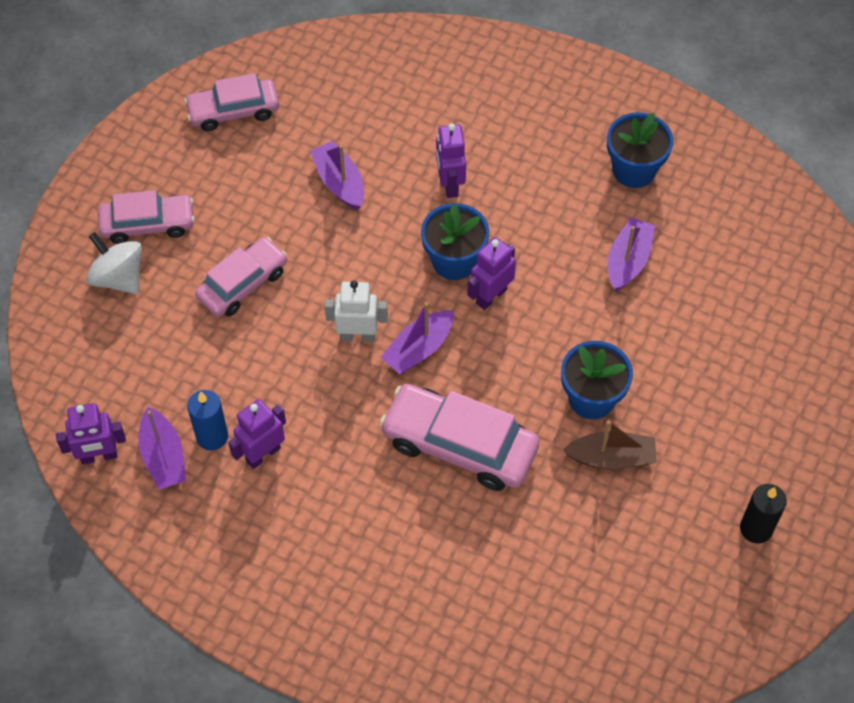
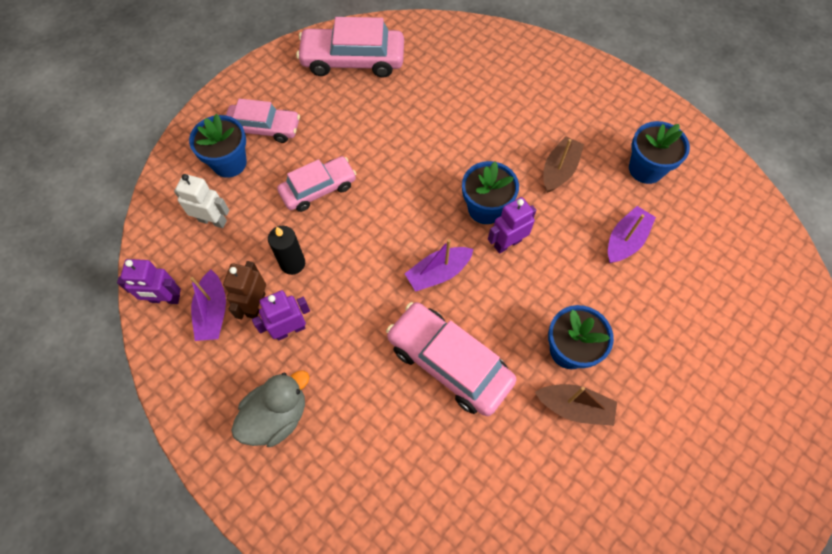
camera: 15 degrees right, 5 degrees up
(118, 277) = (229, 163): white spinning top -> blue flower pot
(212, 436) = (255, 305): blue candle -> brown robot
(233, 111) = (353, 60): pink car -> pink car, size x1.51
(279, 549) = (276, 416): none -> grey duck
(339, 182) = (414, 128): purple boat -> none
(357, 335) = (393, 250): white robot -> white robot (213, 220)
(449, 184) = (498, 148): purple robot -> none
(531, 195) = (559, 170): none -> brown boat
(756, 528) = (689, 508): black candle -> black candle (292, 263)

